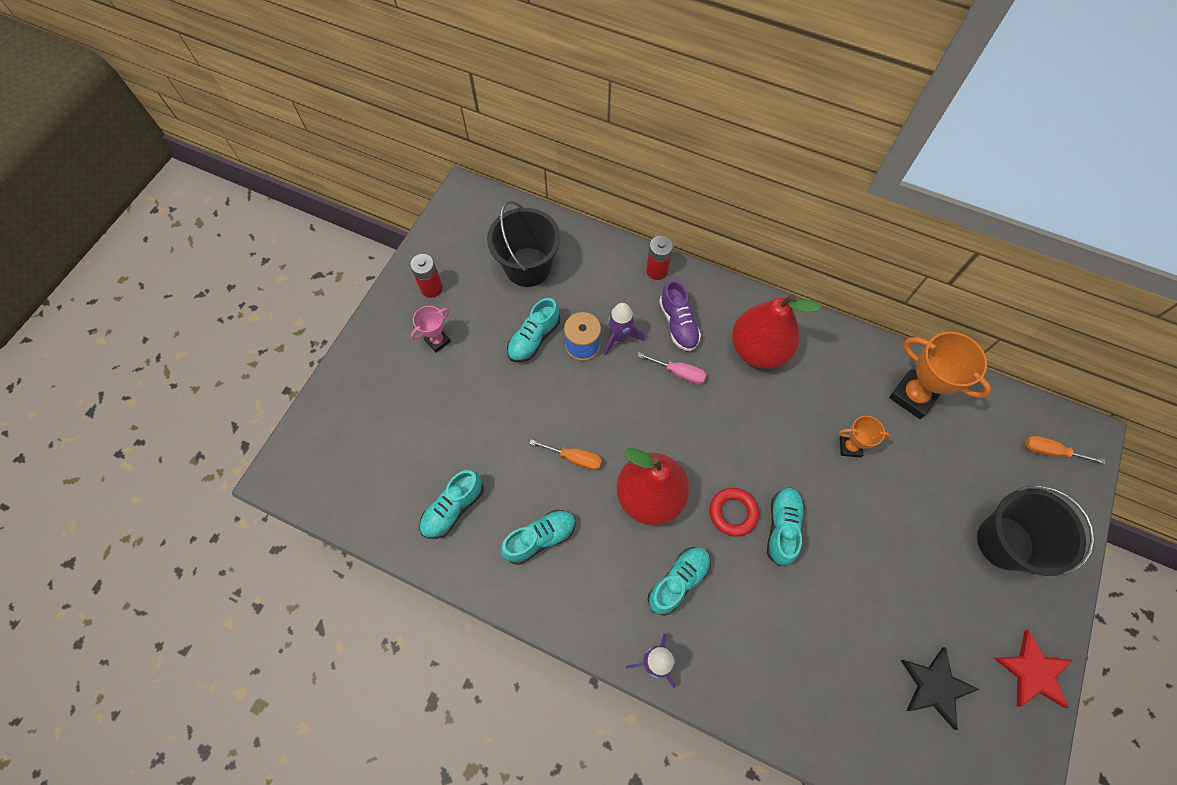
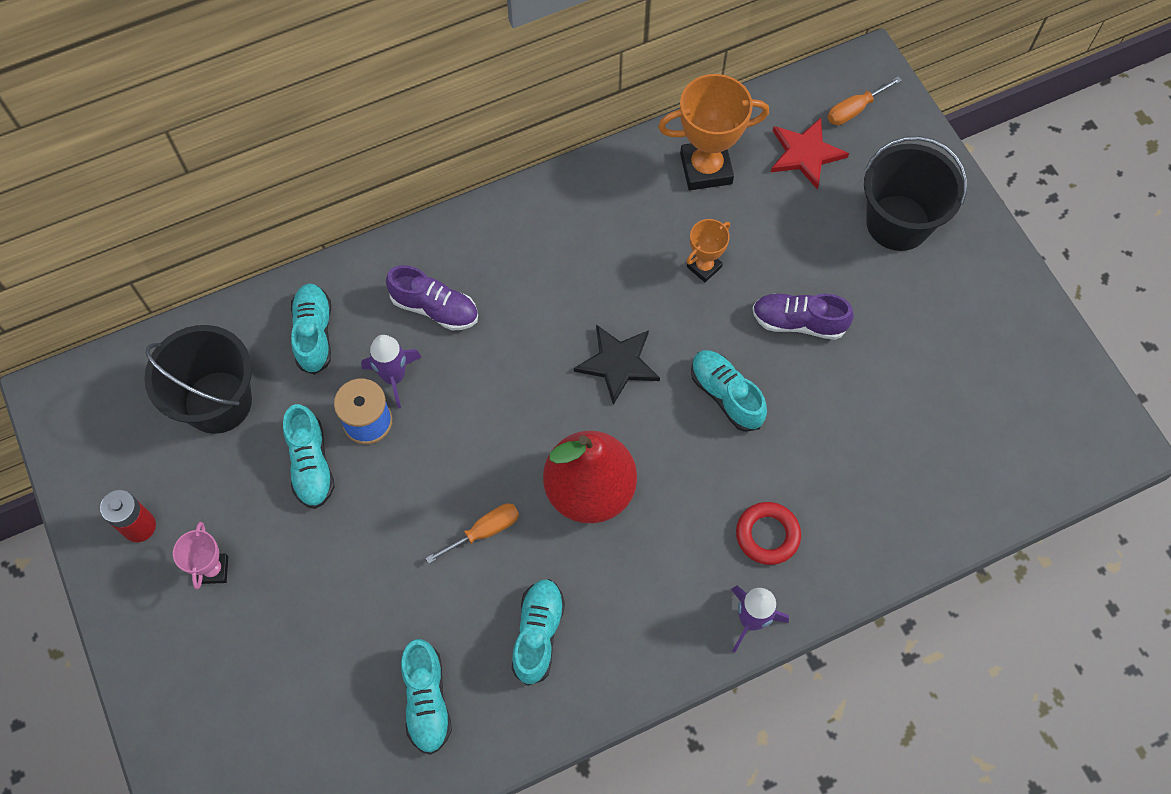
camera: 50 degrees left, 0 degrees up
(657, 271) = (354, 277): red battery -> none
(678, 581) = (695, 534): turquoise shoe -> turquoise shoe (314, 334)
(679, 373) = (488, 353): pink screwdriver -> none
(733, 513) = (674, 427): red ring -> red ring (767, 535)
(759, 349) = (534, 258): red pear -> none
(872, 533) = (798, 322): none -> purple shoe
(935, 686) = (966, 393): black star -> black star (618, 363)
(1033, 672) = (1016, 305): red star -> red star (805, 154)

